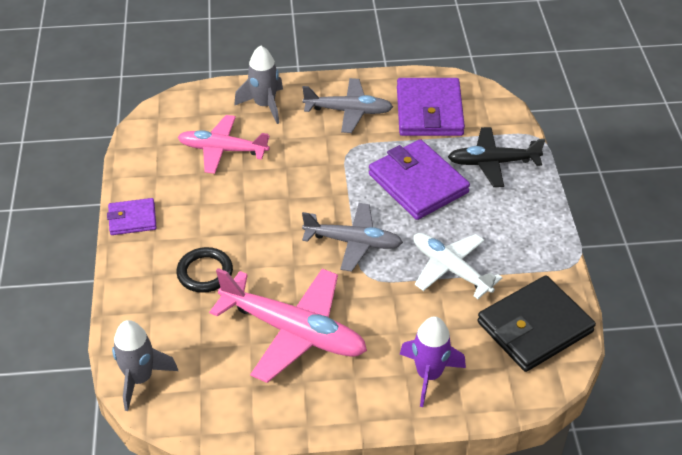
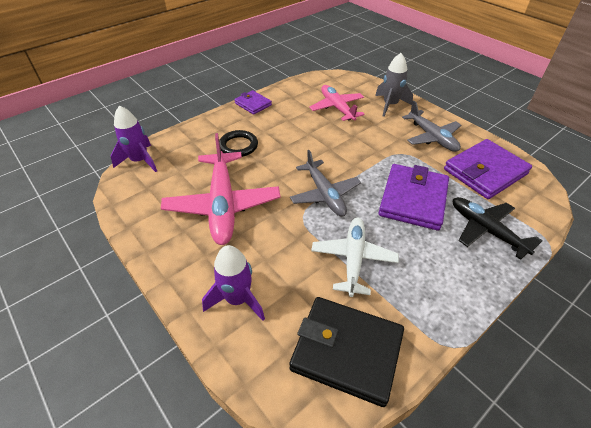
camera: 55 degrees right, 0 degrees up
(140, 379) = (140, 161): grey rocket -> purple rocket

